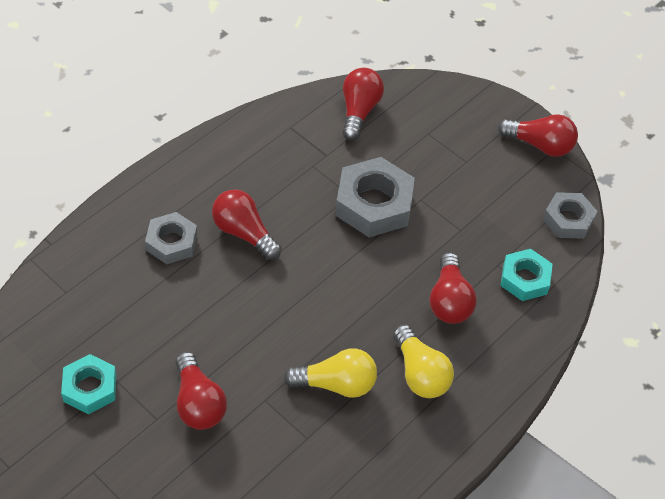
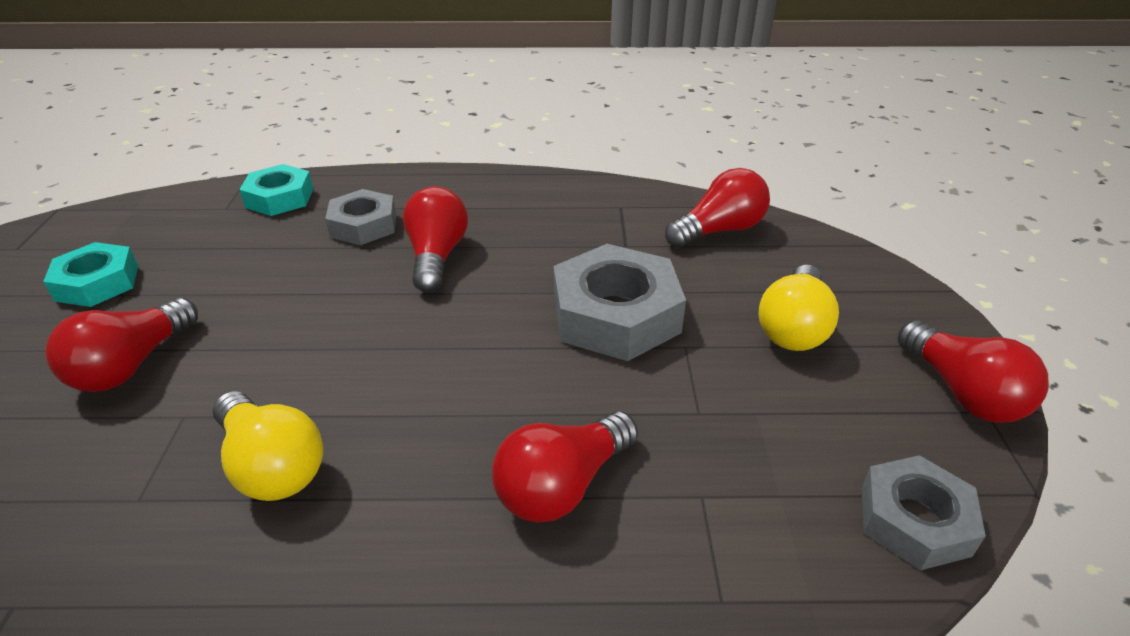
camera: 50 degrees right, 15 degrees down
(420, 373) = (382, 547): yellow light bulb -> yellow light bulb (794, 327)
(525, 279) = (726, 549): turquoise nut -> turquoise nut (279, 198)

